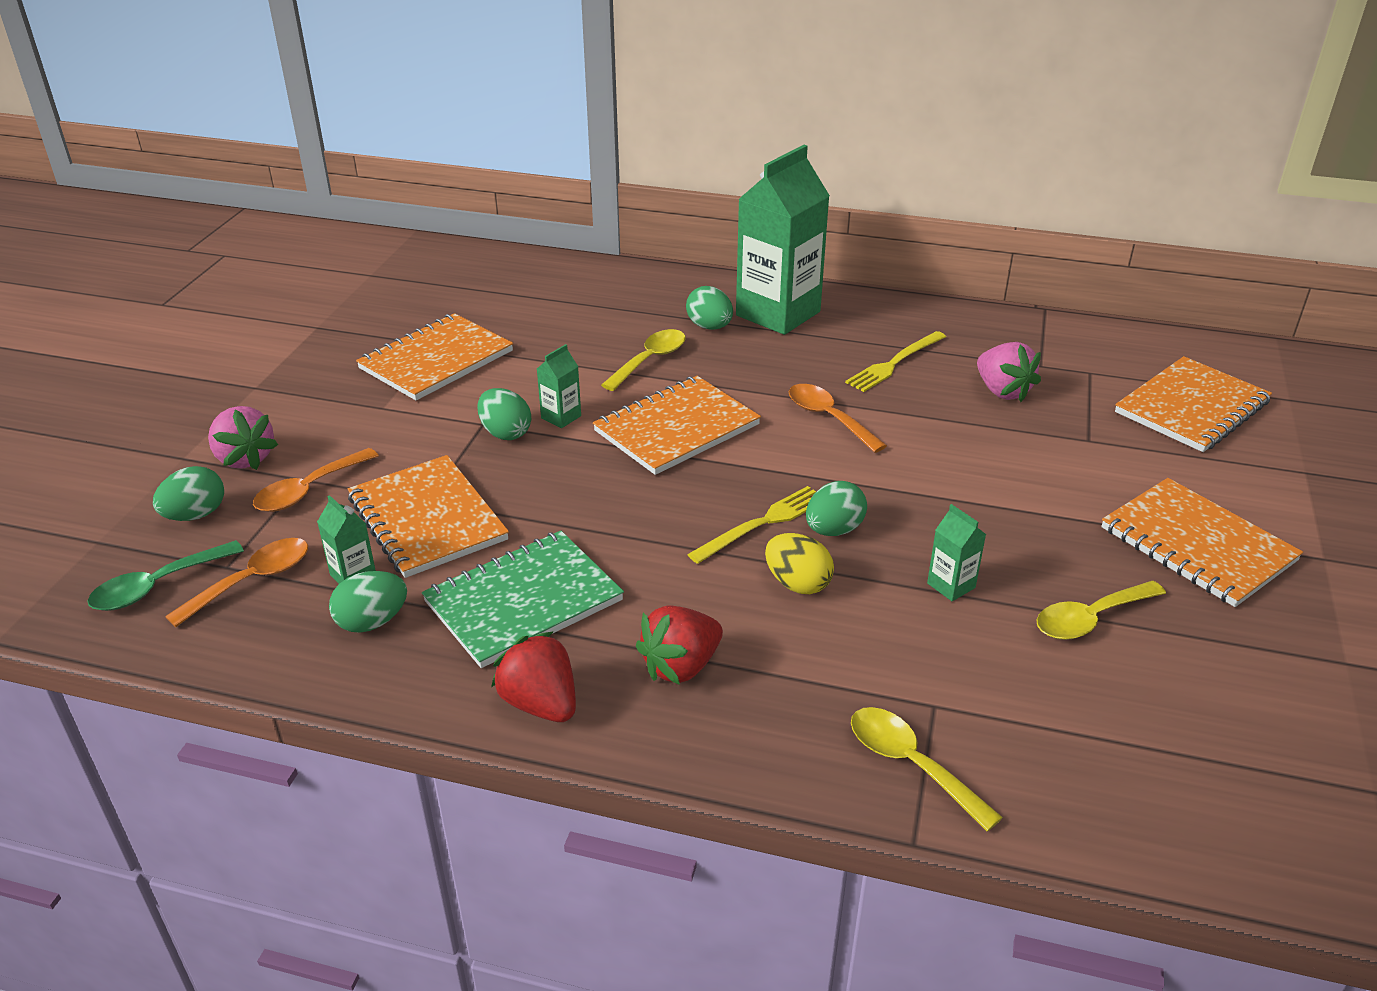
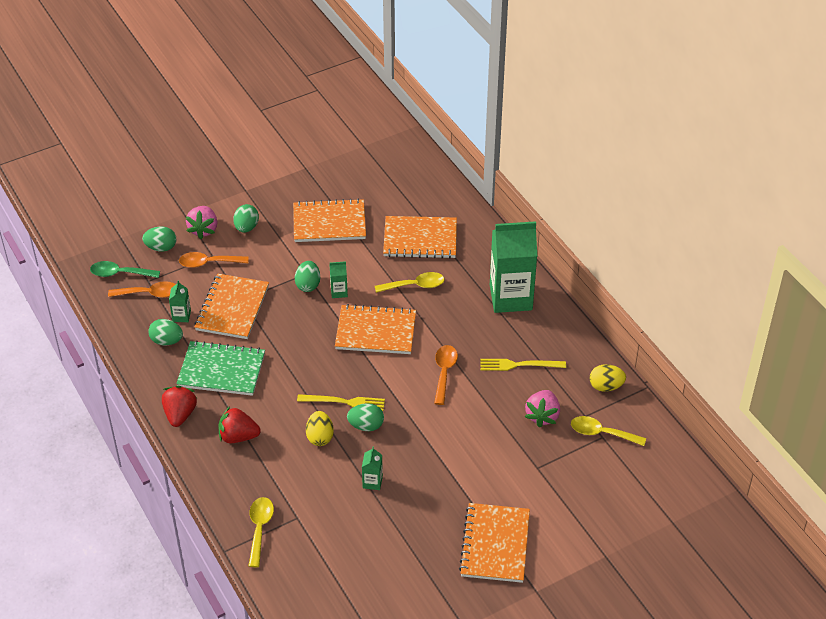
camera: 45 degrees right, 10 degrees up
(709, 327) = (468, 284): green egg -> green egg (246, 227)
(1010, 330) = (606, 386): none -> yellow egg
(1090, 619) = (401, 535): yellow spoon -> yellow spoon (602, 433)
(1191, 407) = (615, 489): orange notebook -> orange notebook (420, 239)

